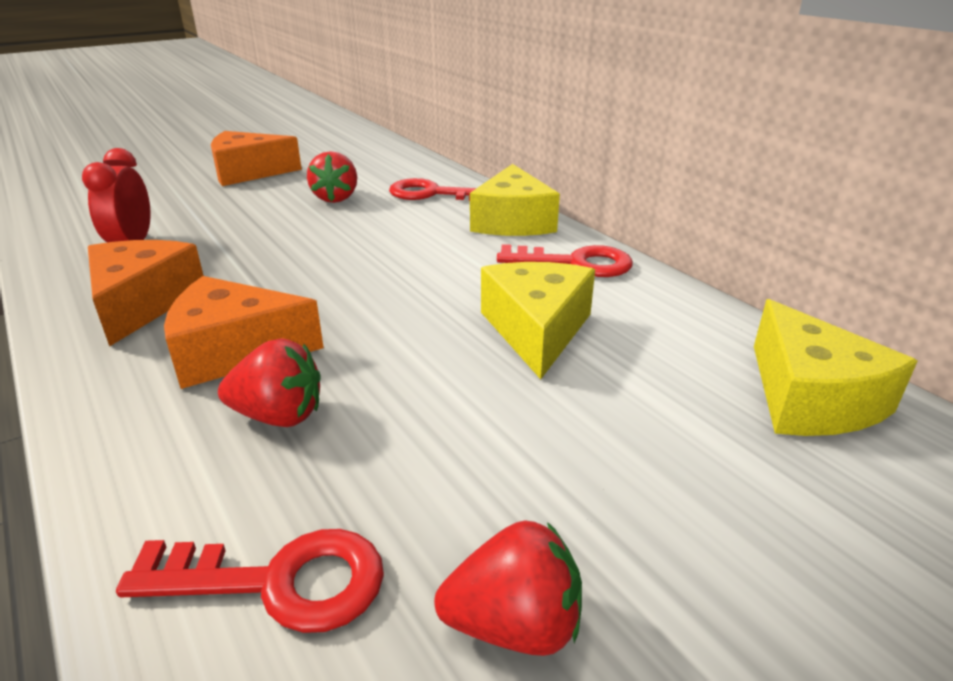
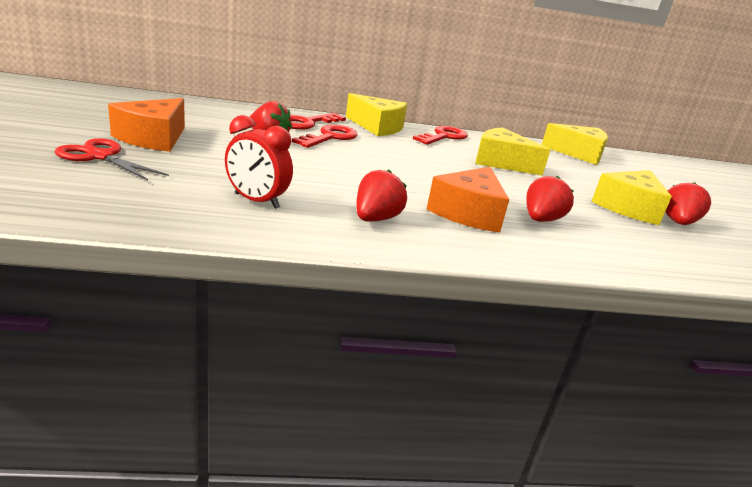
camera: 65 degrees left, 5 degrees down
(142, 303) = (375, 219): orange cheese -> red strawberry
(172, 177) = (100, 156): none -> red scissors
(278, 581) = (653, 247): red key -> red key (330, 137)
(508, 520) = (629, 208): none -> yellow cheese

